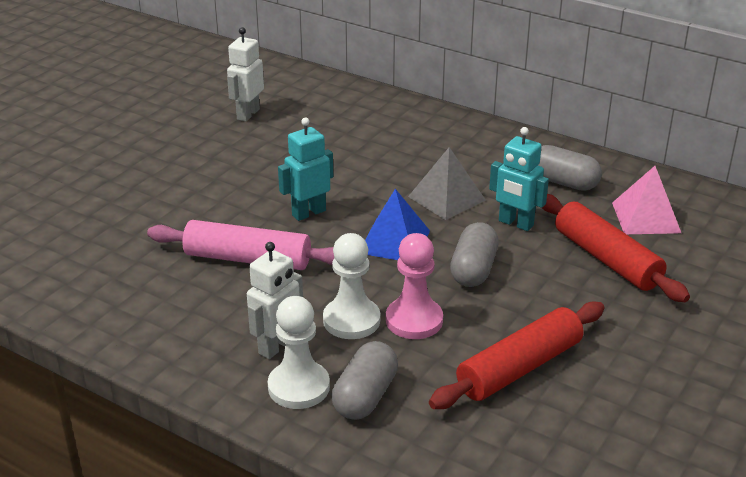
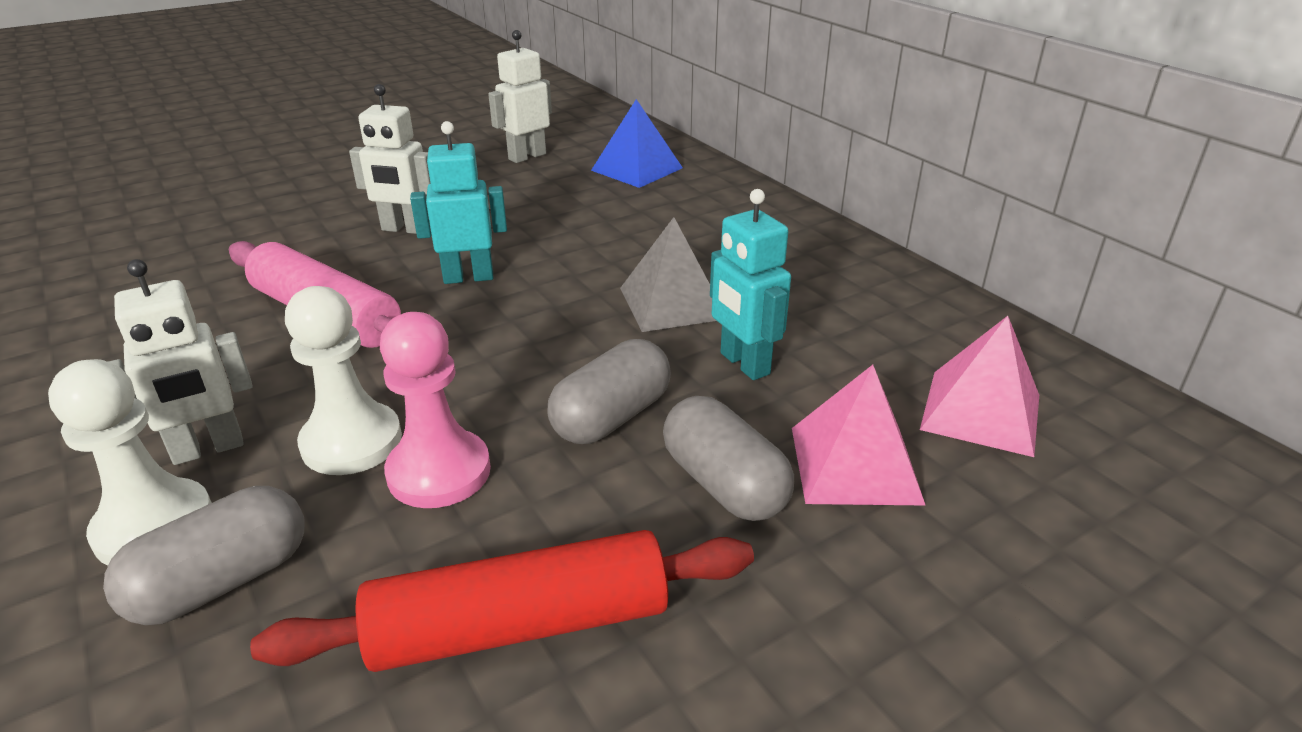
camera: 25 degrees right, 0 degrees up
(227, 190) = (405, 229): none -> white robot
(394, 241) = (538, 343): blue pyramid -> blue pyramid (637, 169)
(563, 182) = (873, 322): grey capsule -> grey capsule (724, 484)
(607, 259) = (855, 464): red rolling pin -> pink pyramid

